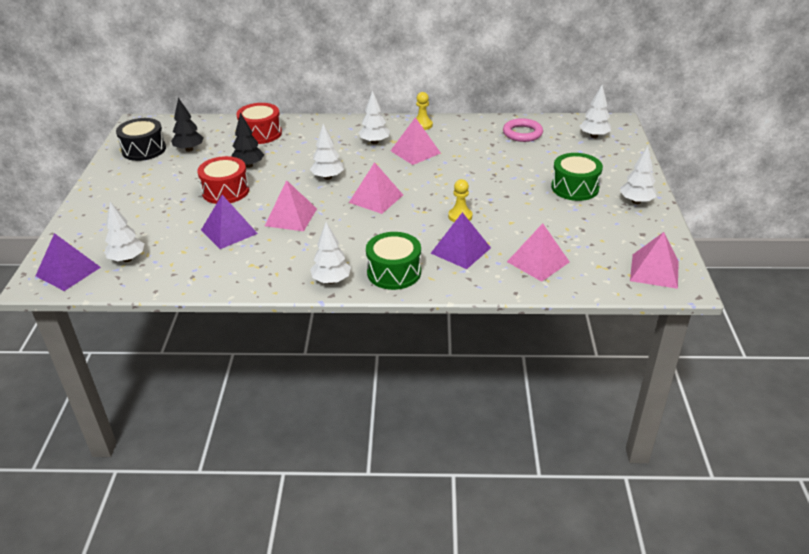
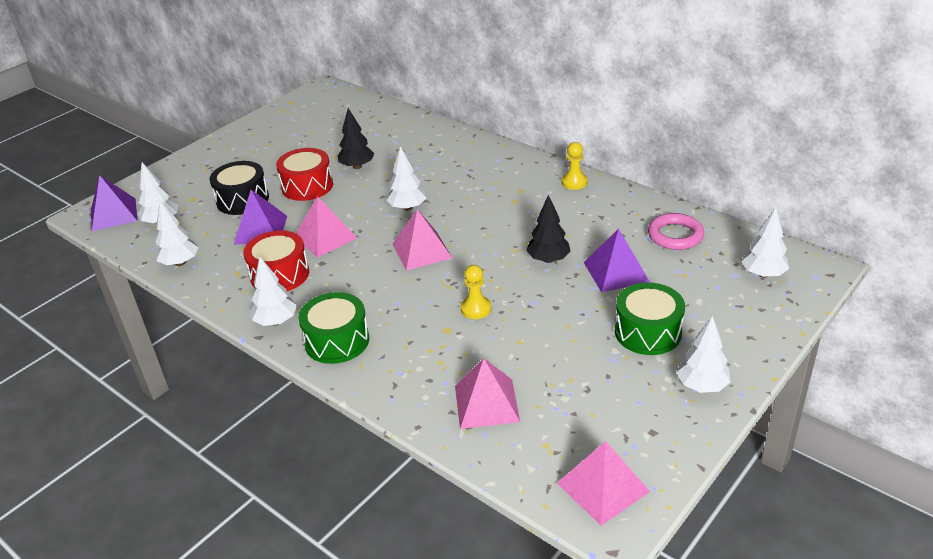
camera: 40 degrees right, 0 degrees up
(144, 150) = (297, 117): black drum -> black drum (242, 200)
(189, 149) = (330, 130): black tree -> black tree (548, 259)
(260, 133) = (408, 135): red drum -> red drum (280, 274)
(374, 142) = (500, 185): white tree -> white tree (180, 263)
(415, 152) = (526, 212): pink pyramid -> none
(460, 250) = (426, 348): purple pyramid -> purple pyramid (616, 272)

